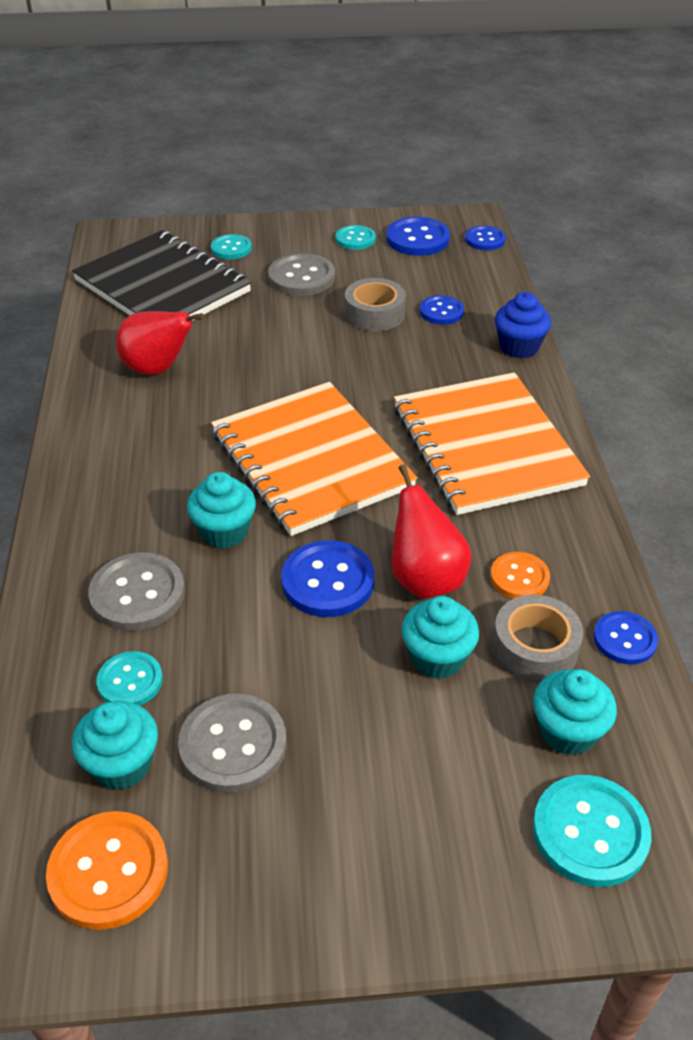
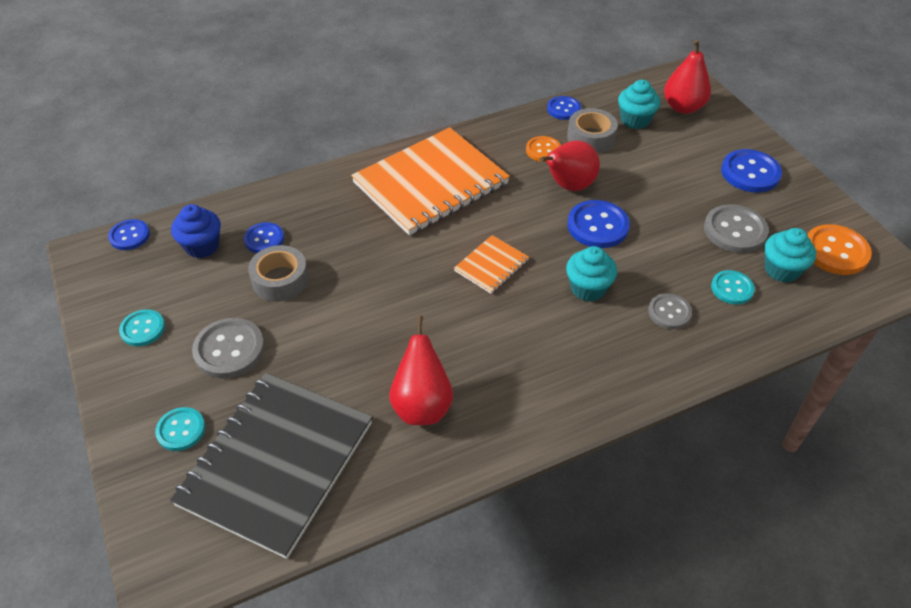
camera: 110 degrees left, 5 degrees up
(137, 594) = (669, 312): grey button -> grey button, size x0.63
(311, 460) = (491, 266): orange notebook -> orange notebook, size x0.45
(417, 239) = (135, 282): blue button -> blue button (750, 173)
(437, 657) = (622, 170): turquoise cupcake -> none
(519, 347) = (302, 187): blue cupcake -> blue cupcake (202, 246)
(590, 832) = (683, 107): turquoise button -> red pear

